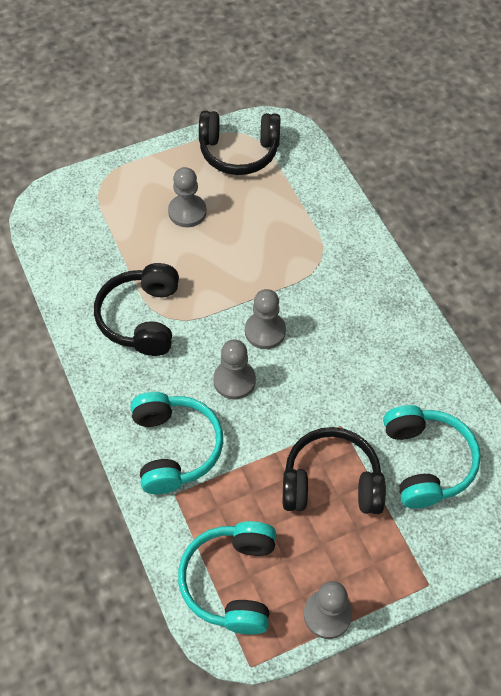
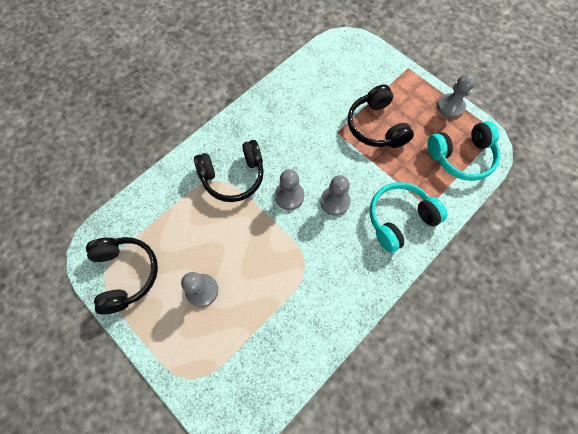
camera: 110 degrees left, 10 degrees up
(141, 318) = (313, 283): black headphones -> black headphones (233, 176)
(426, 462) = (340, 85): turquoise headphones -> none

